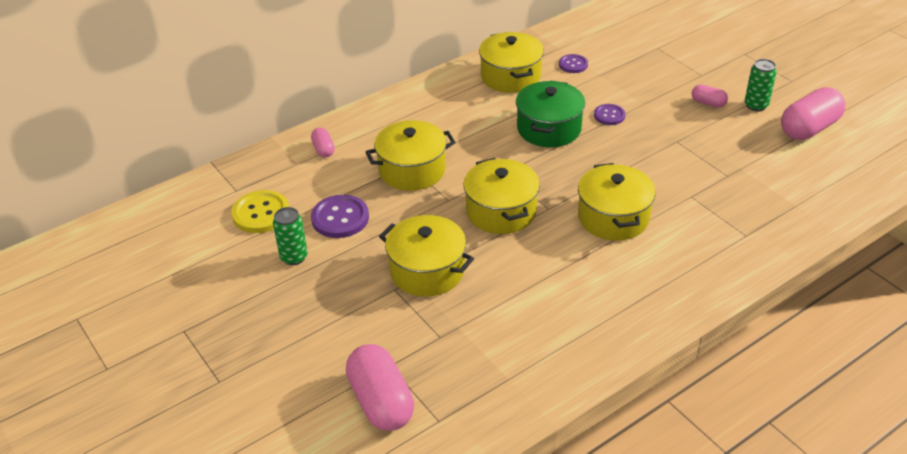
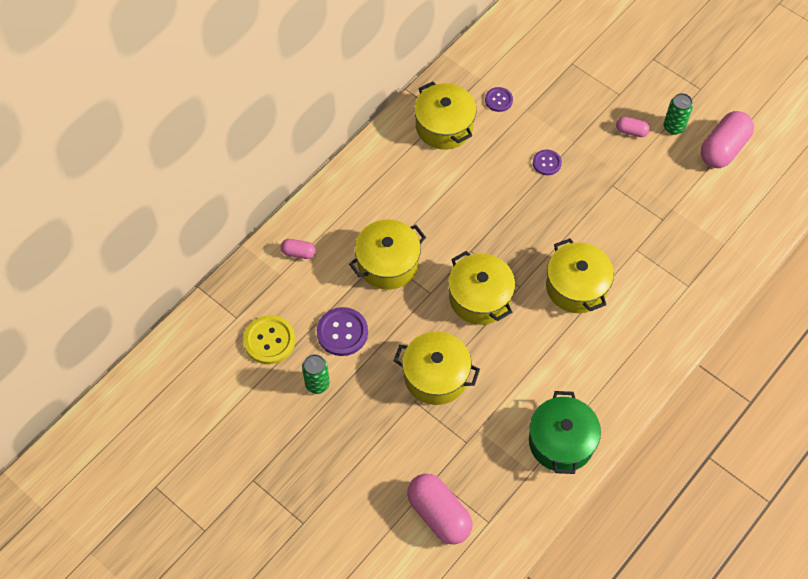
camera: 15 degrees left, 20 degrees up
(323, 149) = (298, 253): pink capsule -> pink capsule turned 45 degrees counterclockwise
(549, 128) = (496, 189): green pot -> green pot (561, 442)

